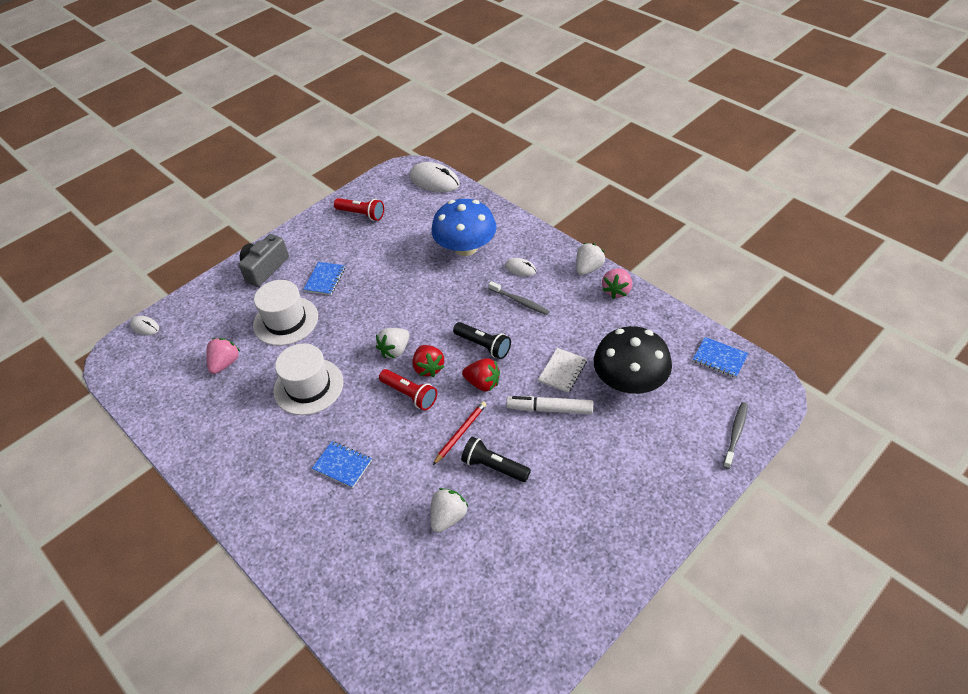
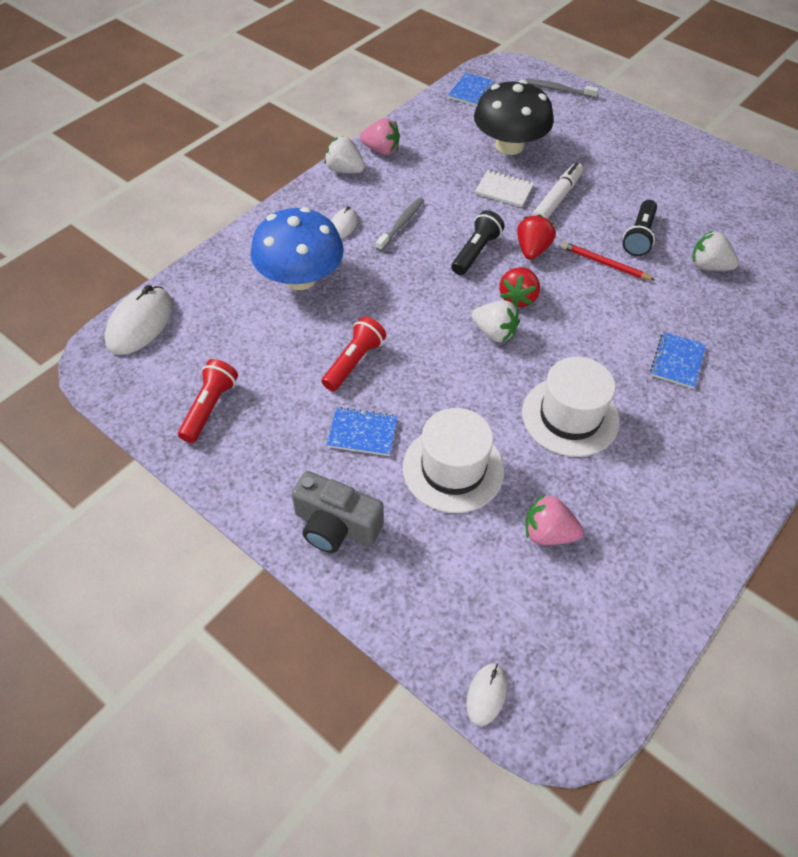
camera: 100 degrees left, 5 degrees up
(410, 394) = (561, 311): red flashlight -> red flashlight (354, 362)
(428, 368) = (518, 298): red strawberry -> red strawberry turned 135 degrees clockwise
(549, 409) = (557, 199): white marker -> white marker turned 150 degrees counterclockwise

